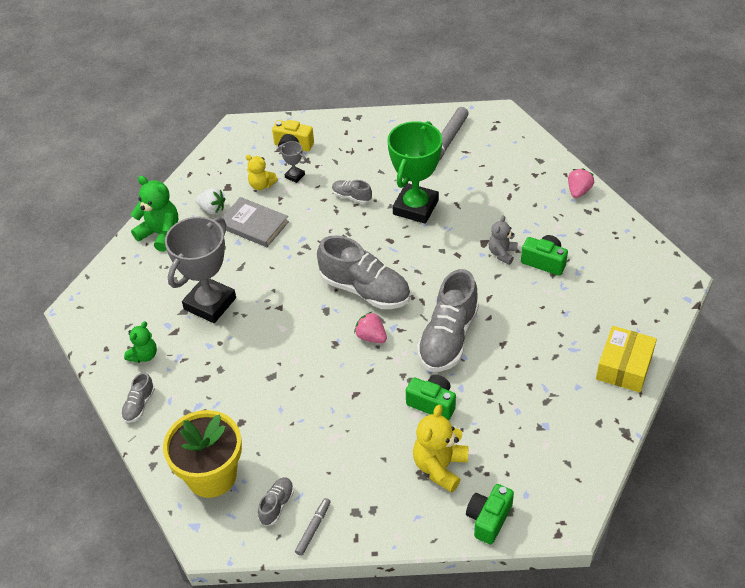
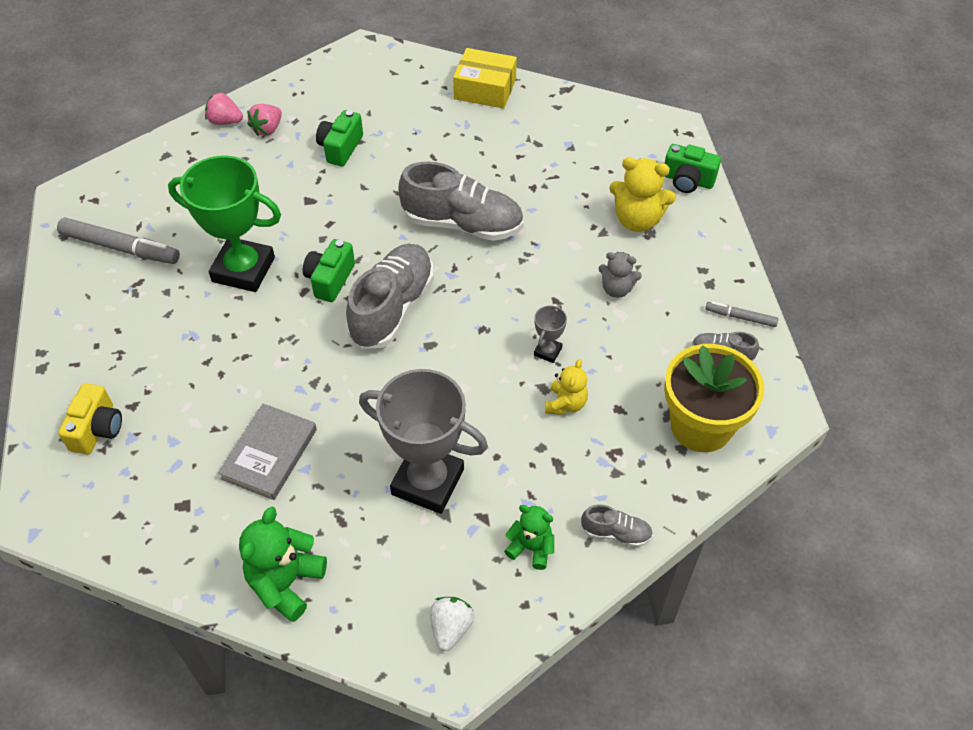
camera: 100 degrees left, 5 degrees up
(212, 209) = (232, 518): white strawberry -> white strawberry (451, 628)
(261, 185) = (183, 458): yellow teddy bear -> yellow teddy bear (565, 404)
(295, 176) = (166, 416): grey trophy -> grey trophy (547, 351)
(351, 197) = (218, 341): grey shoe -> none
(371, 337) = (468, 294): pink strawberry -> pink strawberry (267, 129)
(432, 403) = (557, 231): green camera -> green camera (330, 279)
(502, 253) = (327, 183): grey teddy bear -> grey teddy bear (616, 289)

